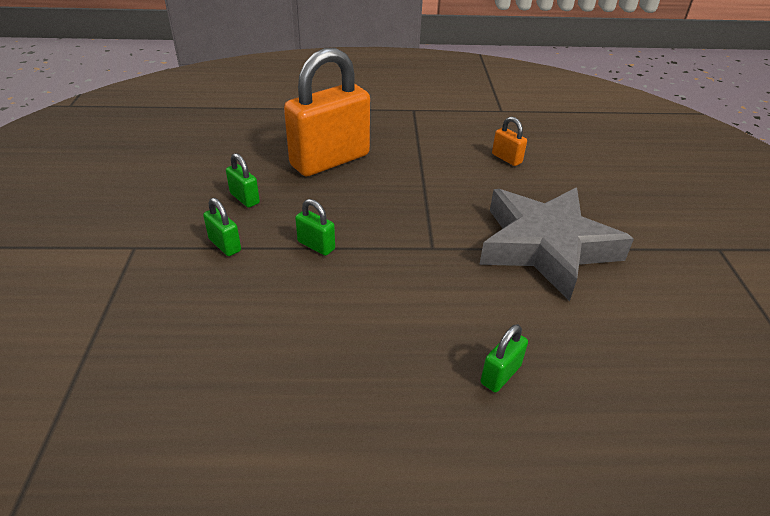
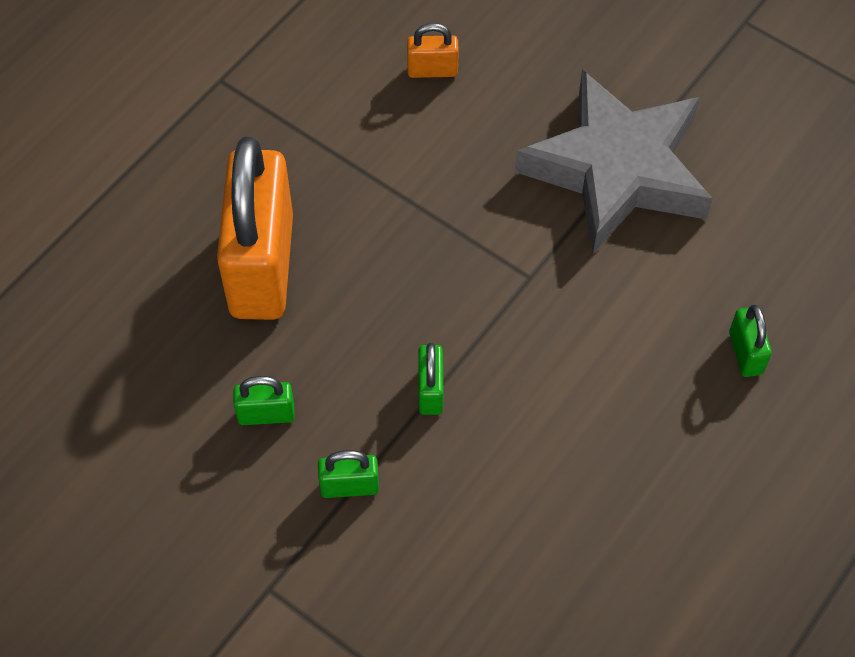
camera: 50 degrees left, 20 degrees up
(316, 245) = (430, 390): green padlock -> green padlock turned 75 degrees counterclockwise

